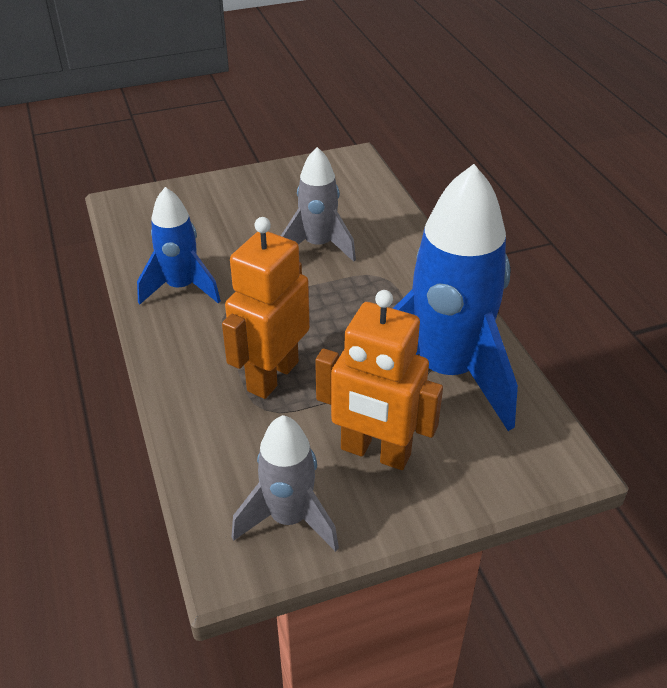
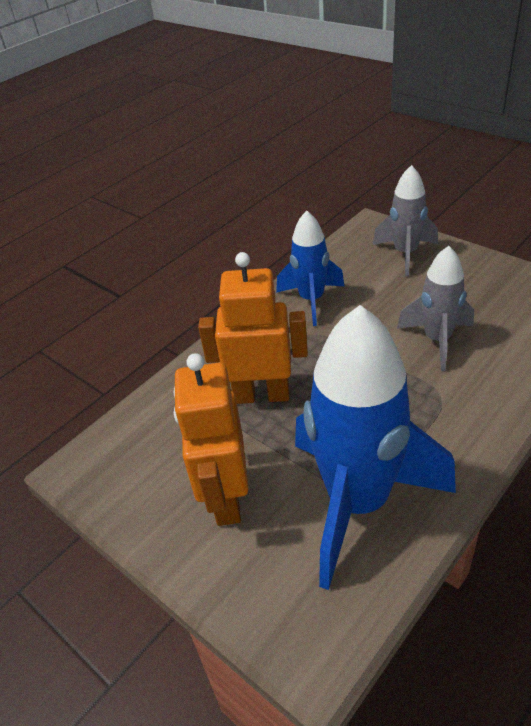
camera: 65 degrees right, 0 degrees up
(289, 518) = (129, 479): grey rocket -> grey rocket (405, 254)

